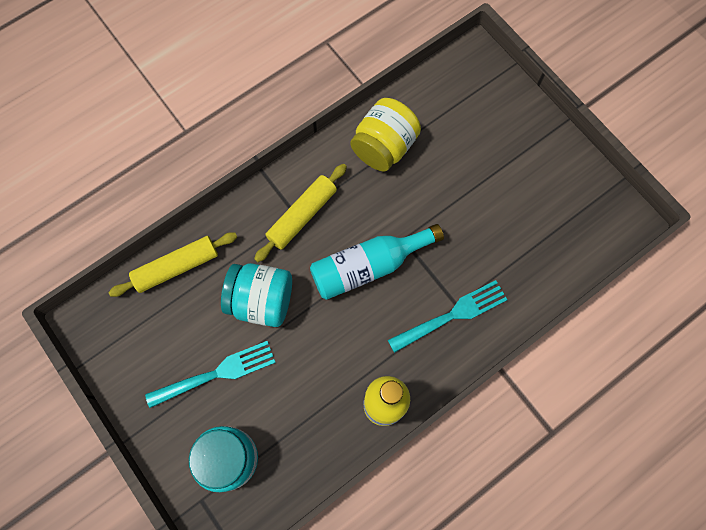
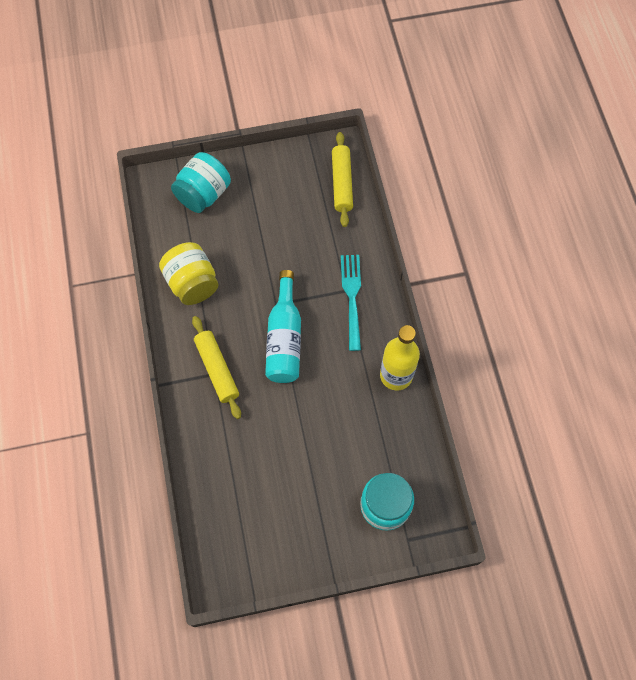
camera: 65 degrees left, 5 degrees down
(177, 267) = (209, 486): yellow rolling pin -> yellow rolling pin (341, 183)
(216, 374) = (314, 489): turquoise fork -> none
(261, 300) = (272, 430): turquoise jar -> turquoise jar (203, 194)

